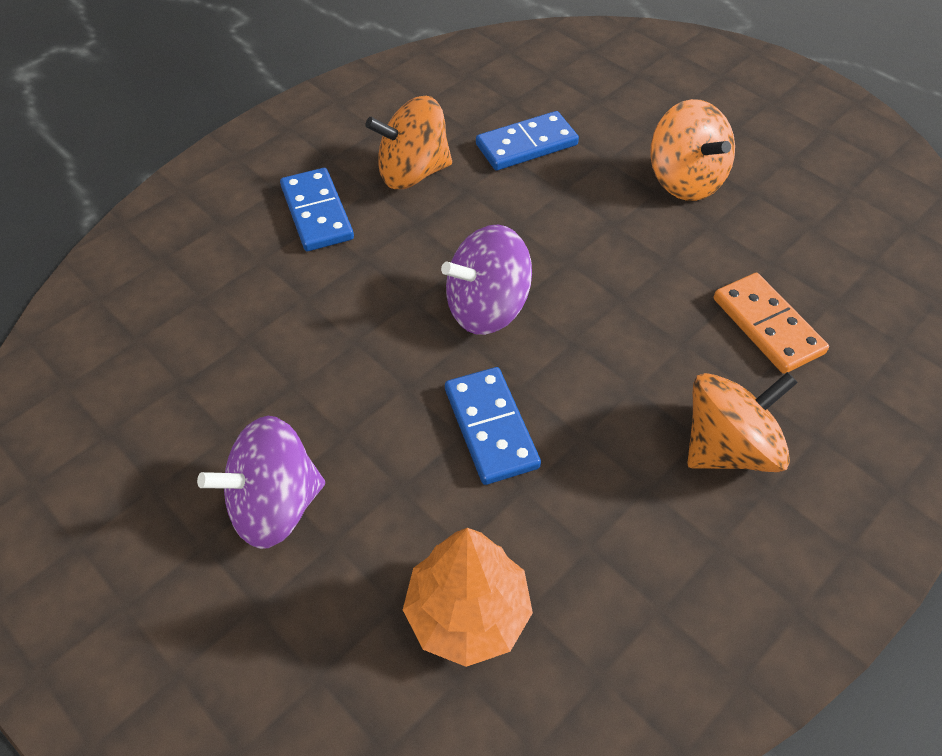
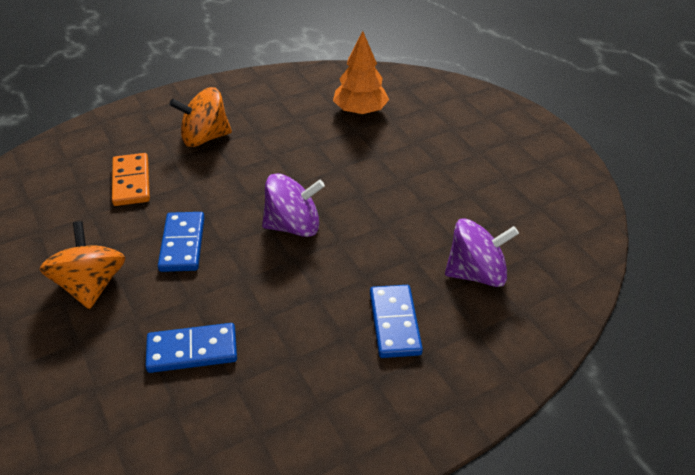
camera: 165 degrees left, 10 degrees down
(275, 505) = (442, 159): purple spinning top -> purple spinning top (476, 273)
(413, 173) = (304, 344): orange spinning top -> none
(491, 427) = (320, 168): blue domino -> blue domino (182, 244)

